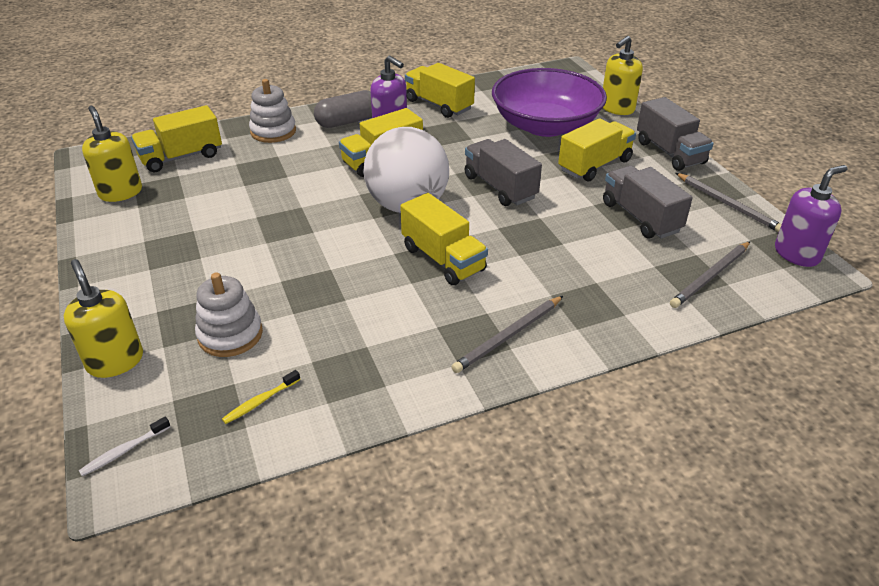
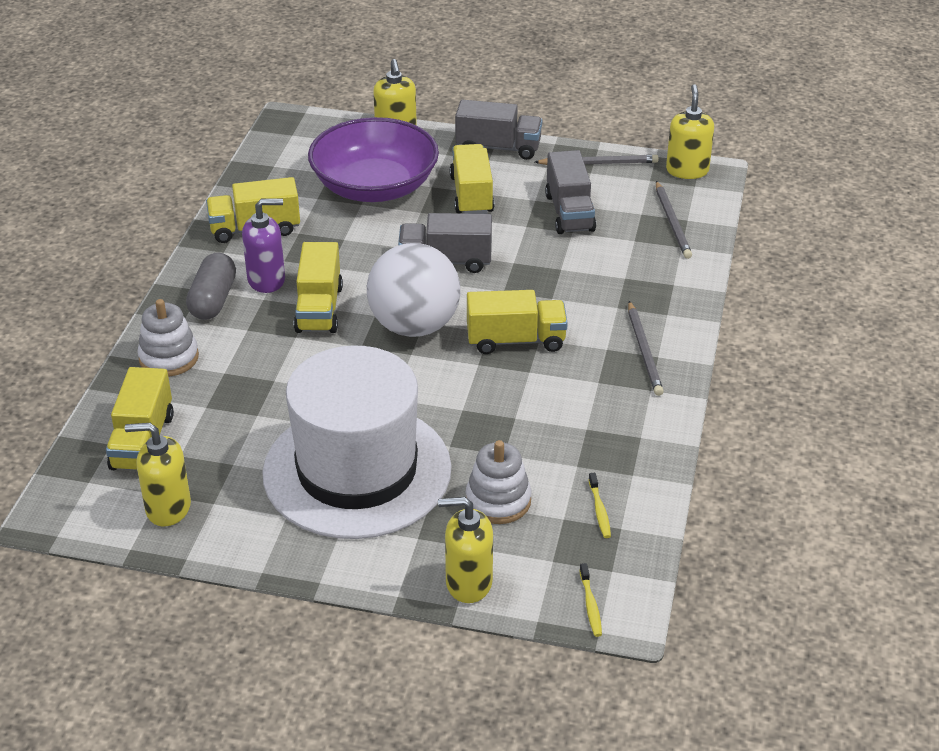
camera: 55 degrees left, 0 degrees up
(124, 451) = (590, 605): white toothbrush -> yellow toothbrush
(215, 250) = (357, 471): none -> white hat
(640, 217) = (569, 213): grey truck -> grey truck turned 105 degrees counterclockwise
(797, 254) = (687, 170): purple soap dispenser -> yellow soap dispenser

